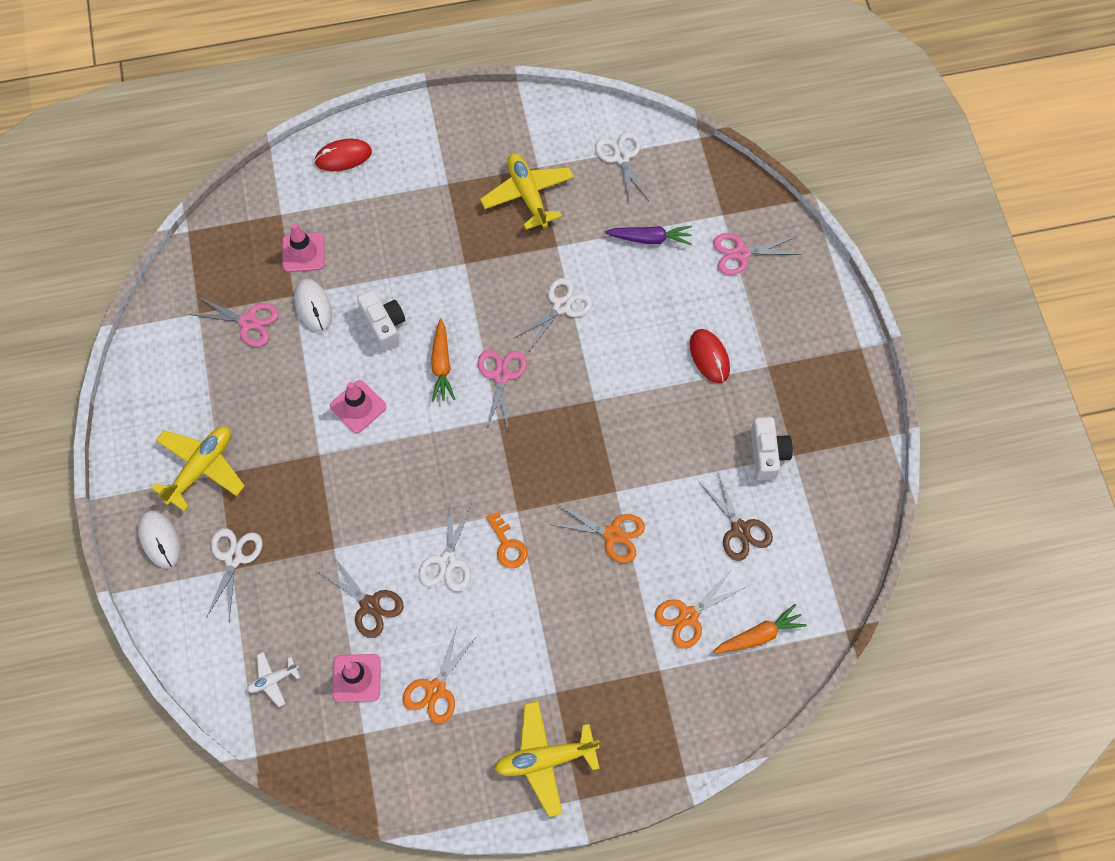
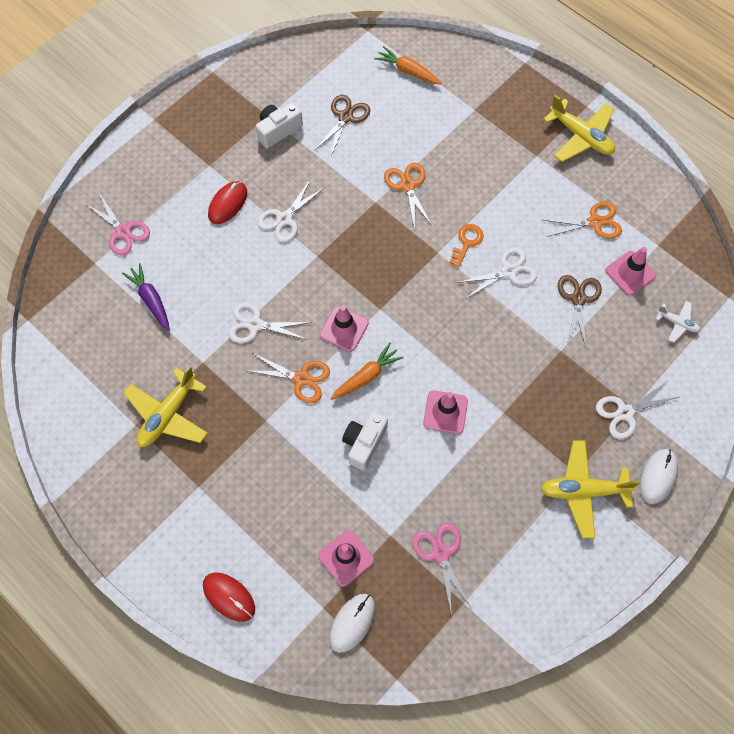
camera: 125 degrees left, 0 degrees up
(313, 306) = (388, 511): white mouse -> white mouse (352, 622)
(501, 376) = (344, 329): pink scissors -> pink traffic cone
(621, 157) = (84, 366): white scissors -> white scissors (284, 219)
(688, 616) = (427, 113): orange scissors -> orange scissors (301, 379)

